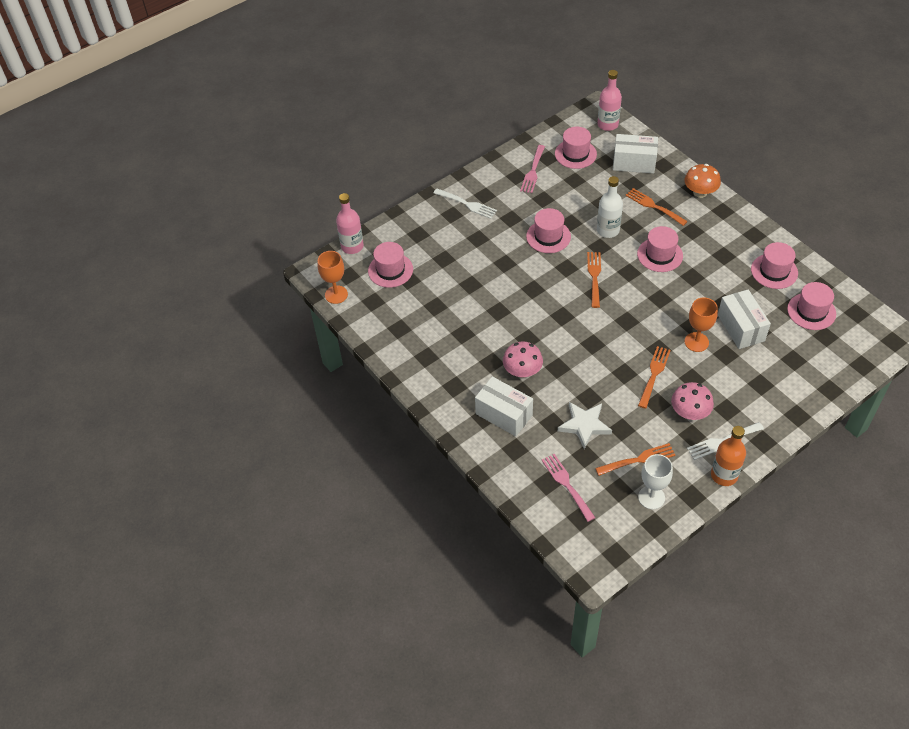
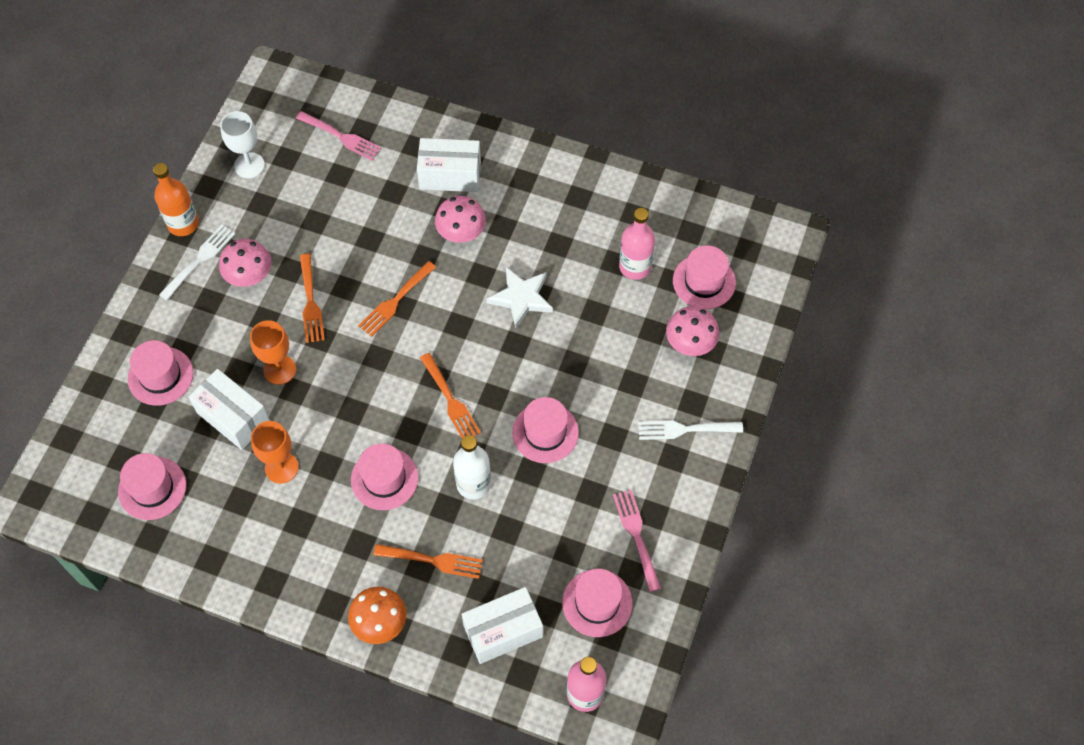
camera: 145 degrees right, 10 degrees up
(336, 294) = (739, 218): orange goblet -> orange goblet (281, 467)
(352, 246) = (776, 290): pink bottle -> pink bottle (635, 267)
(427, 242) = (690, 343): none -> pink mushroom
(584, 425) = (357, 205): white star -> white star (521, 298)
(638, 459) = (281, 197): orange fork -> orange fork (395, 301)
(774, 271) = (222, 530): pink hat -> pink hat (160, 376)

